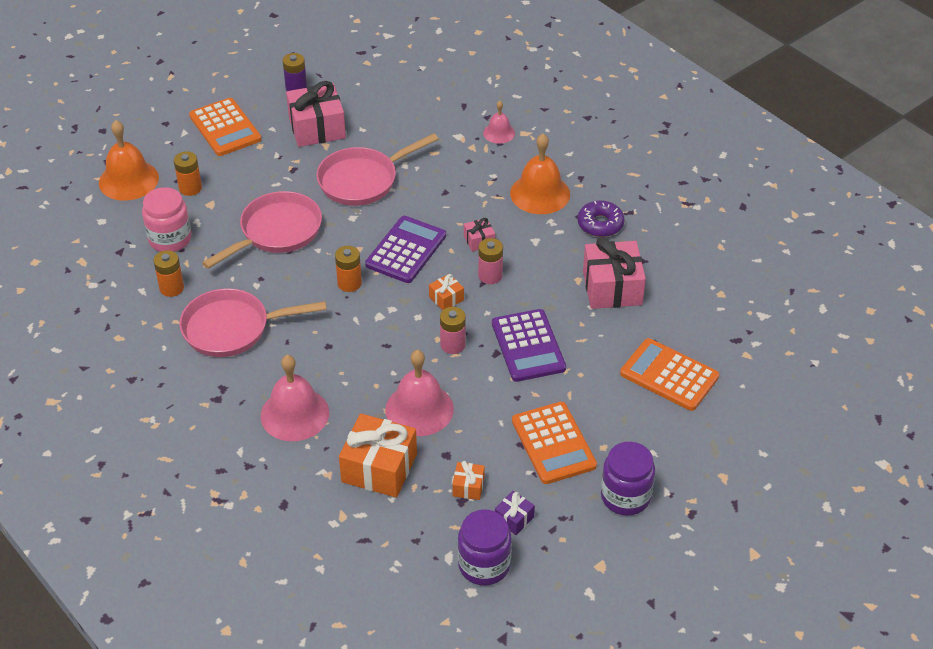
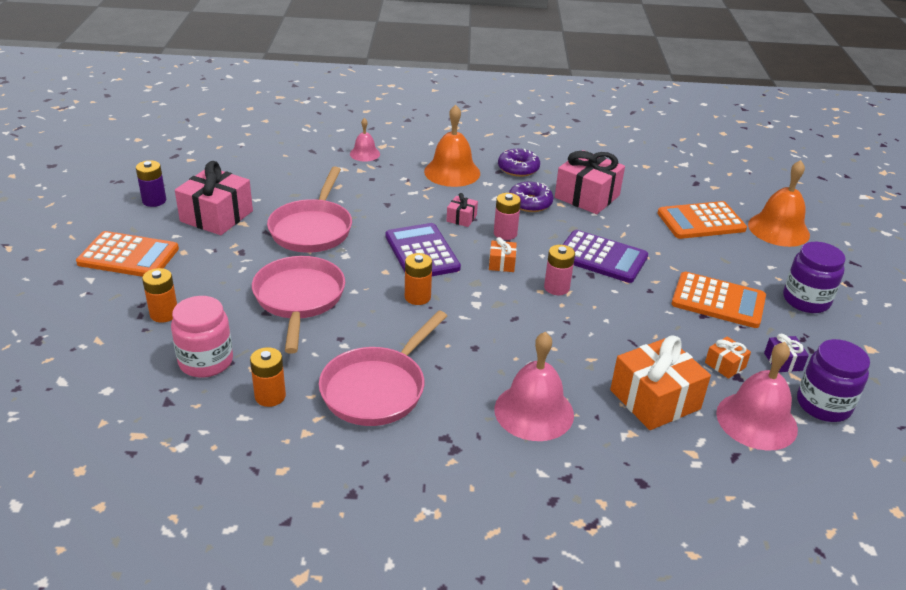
camera: 50 degrees left, 10 degrees down
(128, 180) = (86, 342): orange bell -> orange bell (778, 229)
(419, 409) = (609, 341): pink bell -> pink bell (756, 420)
(554, 262) = (530, 203): none -> purple donut

